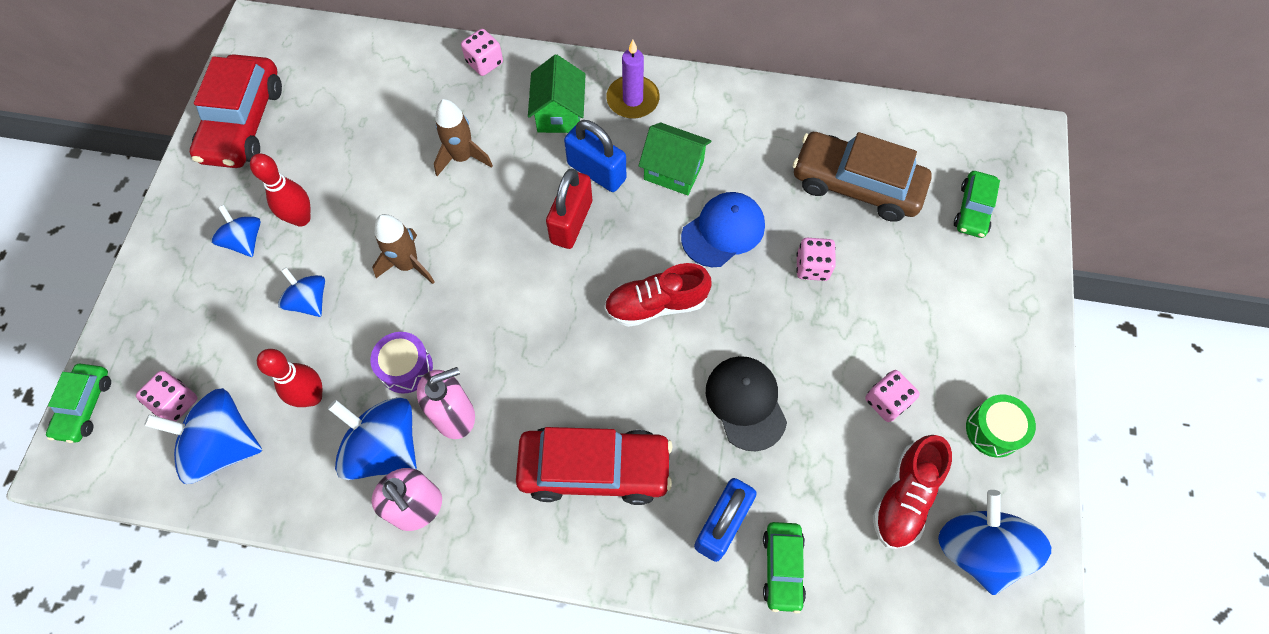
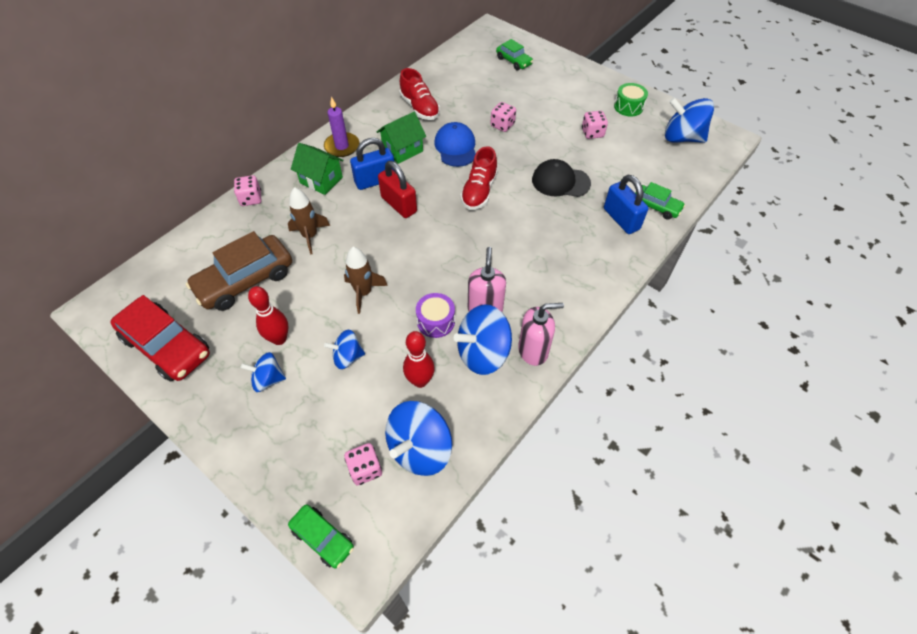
camera: 60 degrees left, 10 degrees down
(594, 468) = (559, 257): red car -> none
(856, 185) = (469, 90): brown car -> brown car (245, 280)
(904, 497) = (644, 149): red shoe -> red shoe (420, 108)

